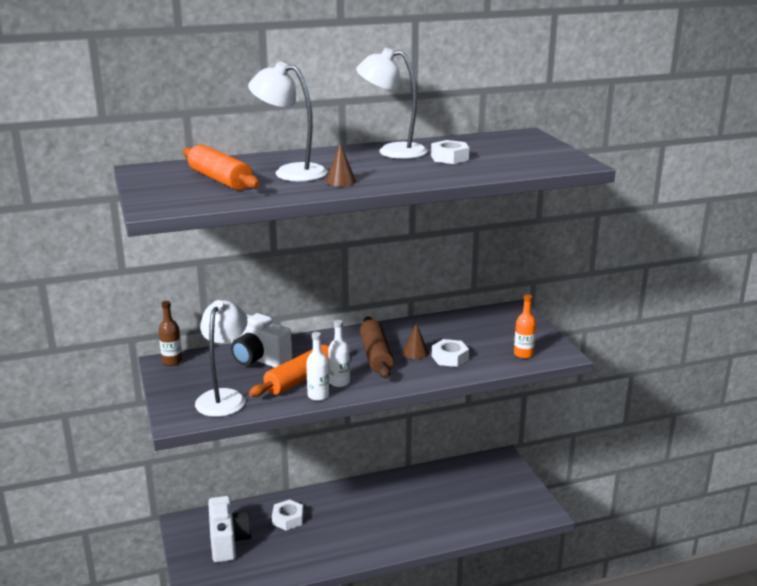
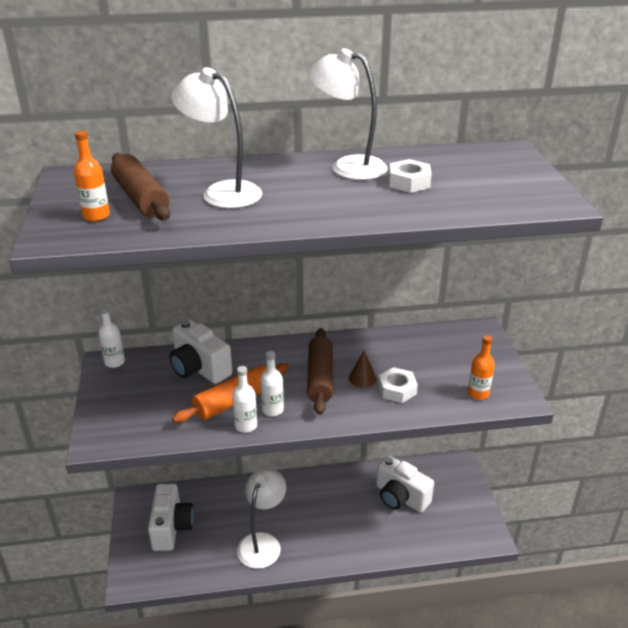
camera: 10 degrees right, 10 degrees up
(172, 361) = (114, 362): brown bottle -> white bottle
(187, 192) = (96, 216): none -> orange bottle
(220, 180) = (140, 198): orange rolling pin -> brown rolling pin
(224, 397) = (151, 416): white lamp -> white lamp (262, 542)
(288, 519) = (233, 509): white nut -> none
(340, 181) = (271, 211): brown cone -> none
(452, 491) = (400, 497): none -> white camera

